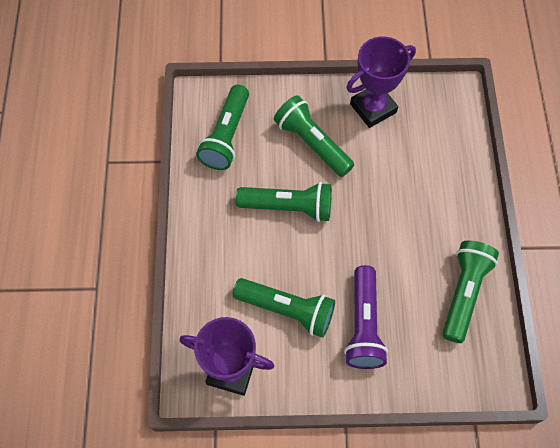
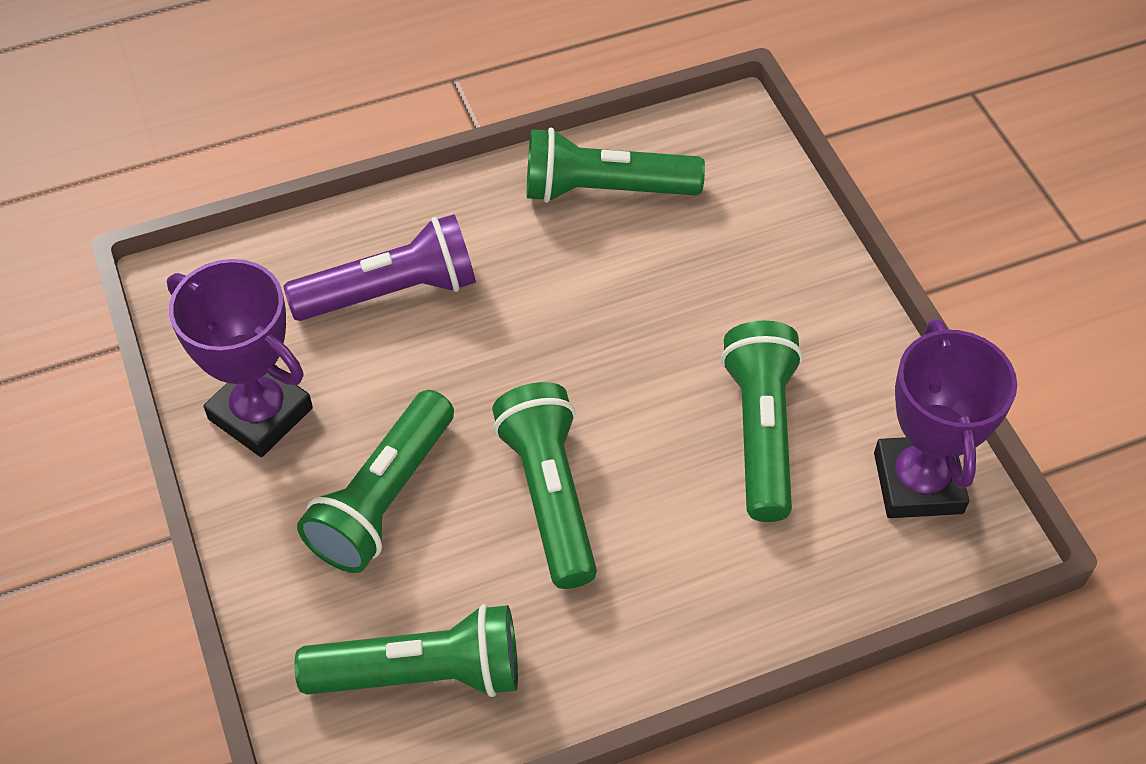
camera: 110 degrees left, 10 degrees down
(363, 325) = (730, 311): purple flashlight -> purple flashlight (391, 292)

